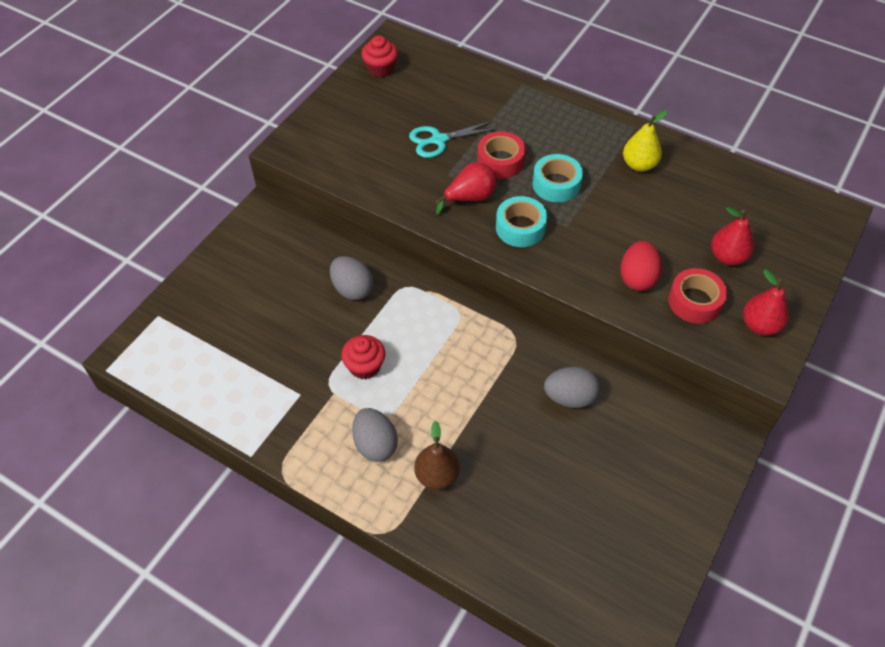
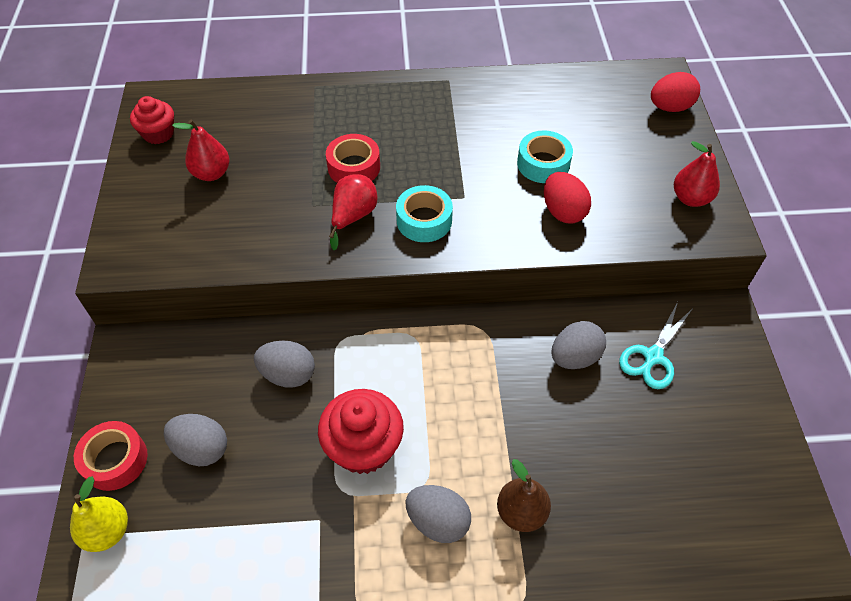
camera: 35 degrees left, 0 degrees up
(262, 305) = (201, 449): none -> grey egg
(365, 366) = (363, 446): red cupcake -> red cupcake, size x1.58
(439, 140) = (277, 176): turquoise scissors -> turquoise scissors (653, 356)
(556, 184) = (423, 163): turquoise tape -> turquoise tape (543, 164)
(639, 165) = (480, 110): yellow pear -> yellow pear (107, 531)
(695, 301) = (625, 206): red tape -> red tape (115, 460)
(727, 257) = (617, 154): red pear -> red pear (211, 173)
(814, 243) = (670, 107): none -> red egg

